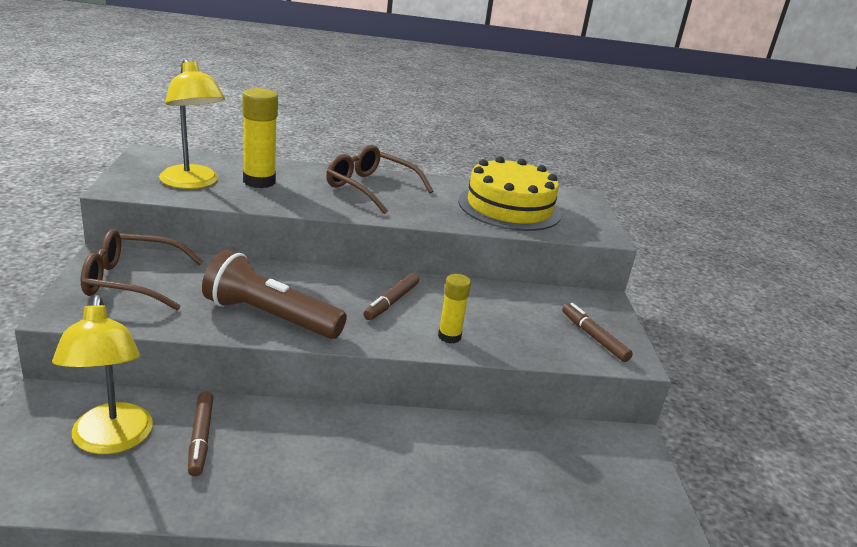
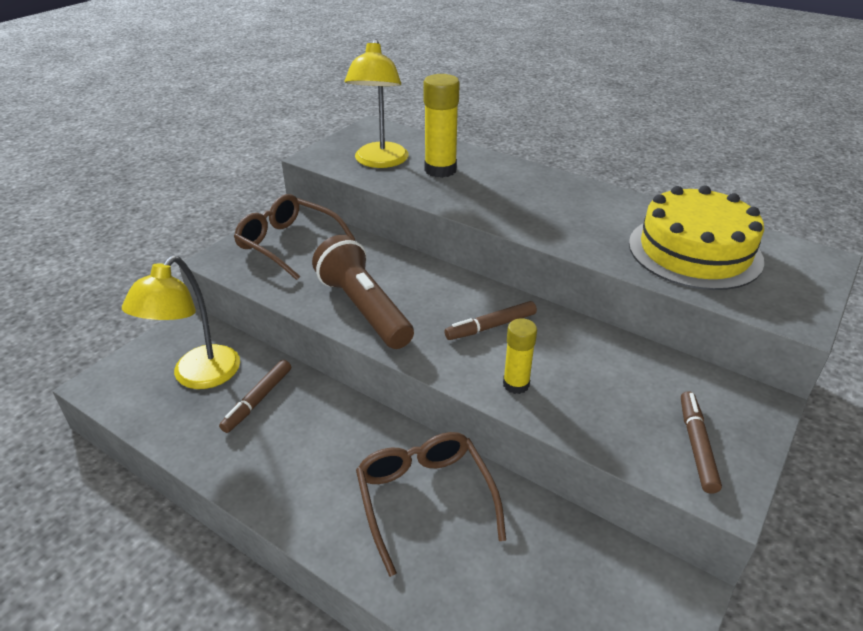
camera: 40 degrees right, 10 degrees up
(371, 188) = (546, 196): brown glasses -> brown glasses (425, 499)

